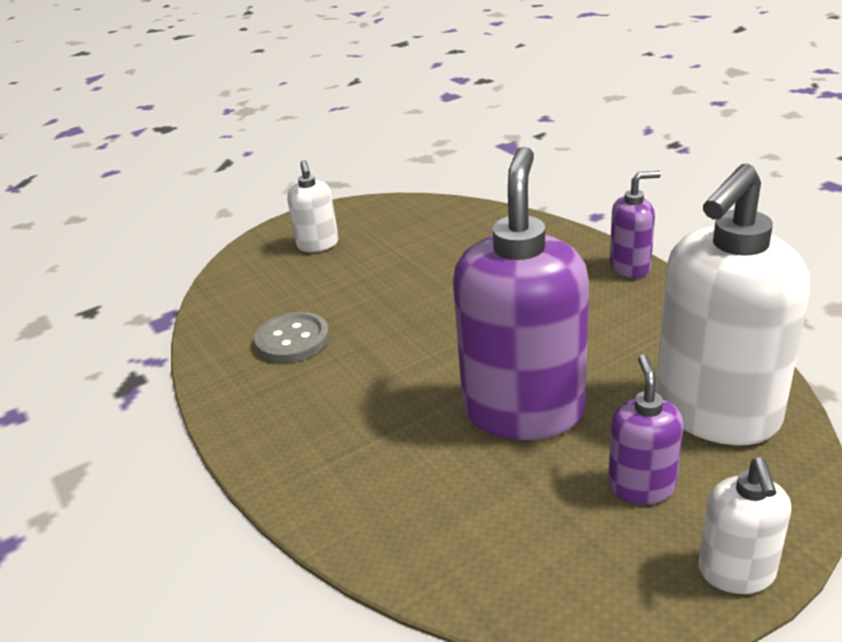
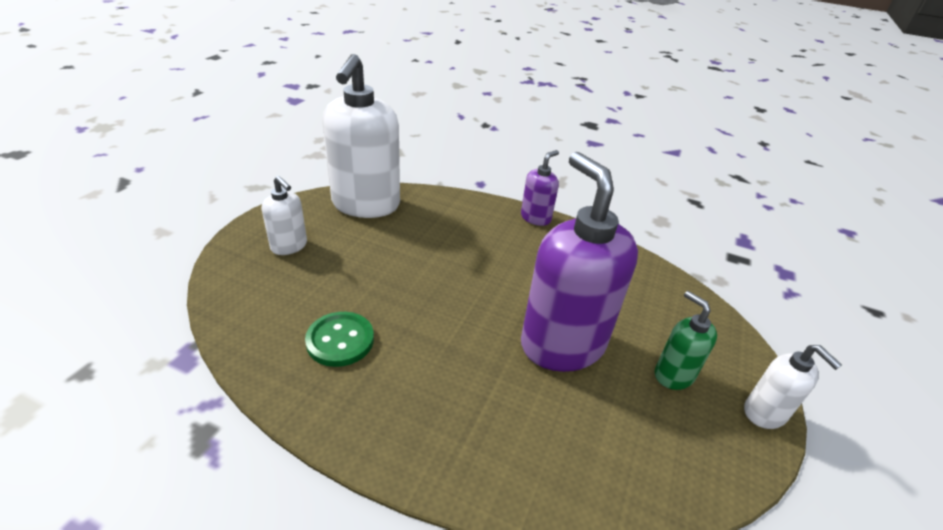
camera: 40 degrees left, 5 degrees up
(292, 340) = (340, 340): grey button -> green button
(641, 486) = (673, 375): purple soap dispenser -> green soap dispenser
(715, 413) = (666, 308): white soap dispenser -> white soap dispenser (365, 205)

